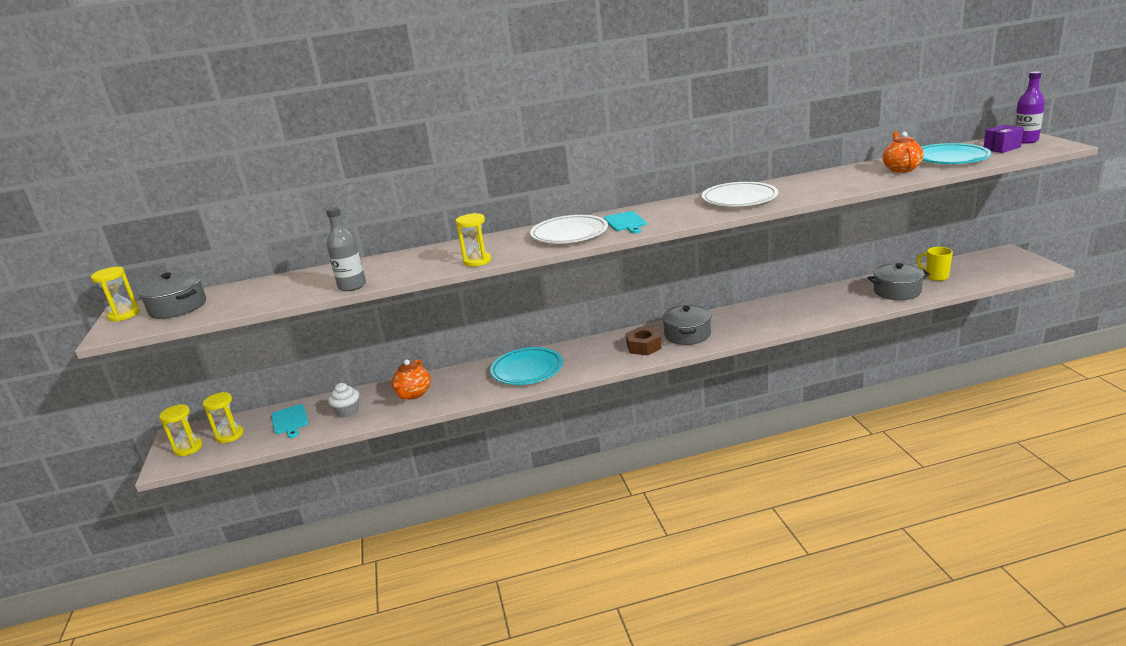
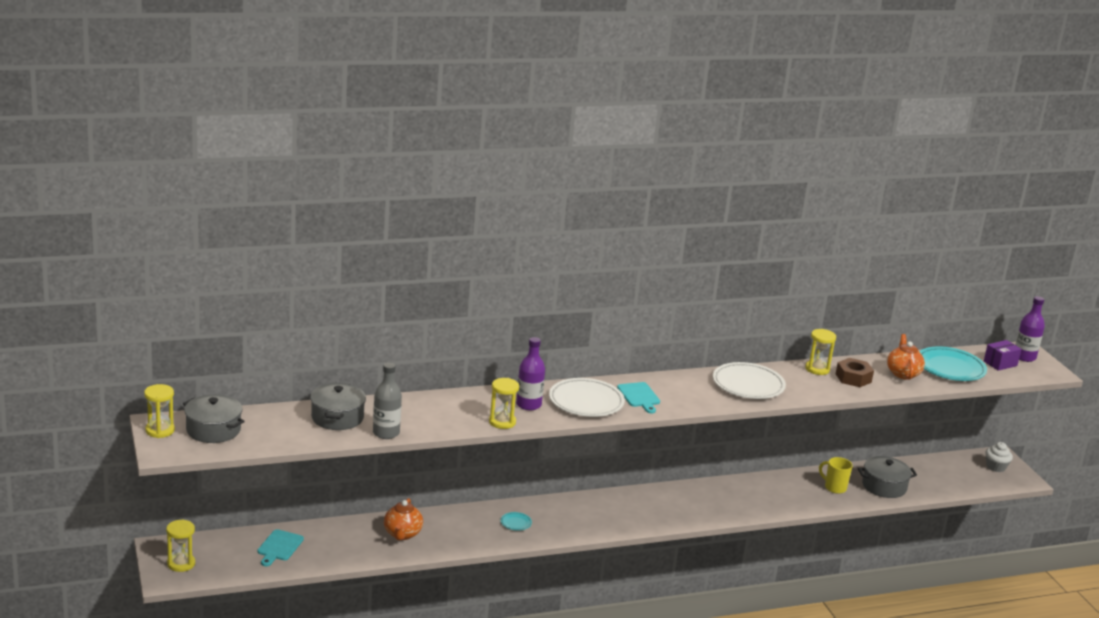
camera: 10 degrees left, 0 degrees up
(230, 435) = (220, 555): yellow hourglass -> yellow hourglass (817, 369)
(290, 421) = (279, 547): turquoise cutting board -> turquoise cutting board turned 45 degrees clockwise
(347, 411) = (338, 544): white cupcake -> white cupcake (996, 467)
(509, 244) = (528, 405): none -> purple bottle
(527, 370) = (516, 523): turquoise plate -> turquoise plate, size x0.43
(644, 346) = (632, 513): brown nut -> brown nut (853, 378)
(687, 334) = (675, 505): grey pot -> grey pot (337, 417)
(935, 277) = (924, 474): yellow mug -> yellow mug (834, 487)

